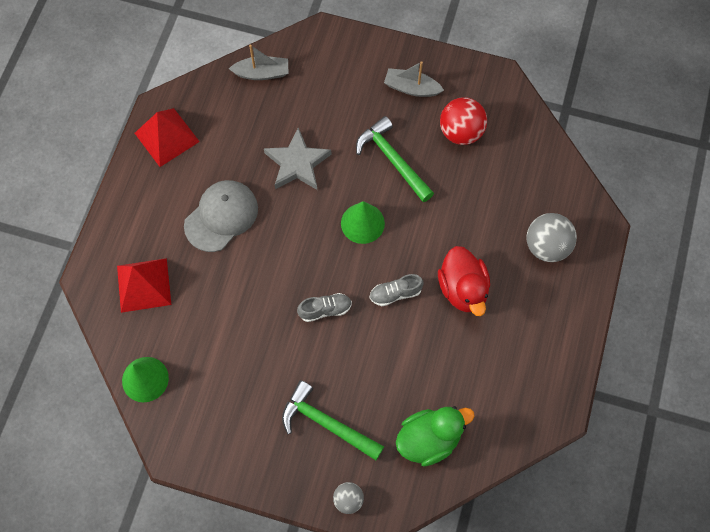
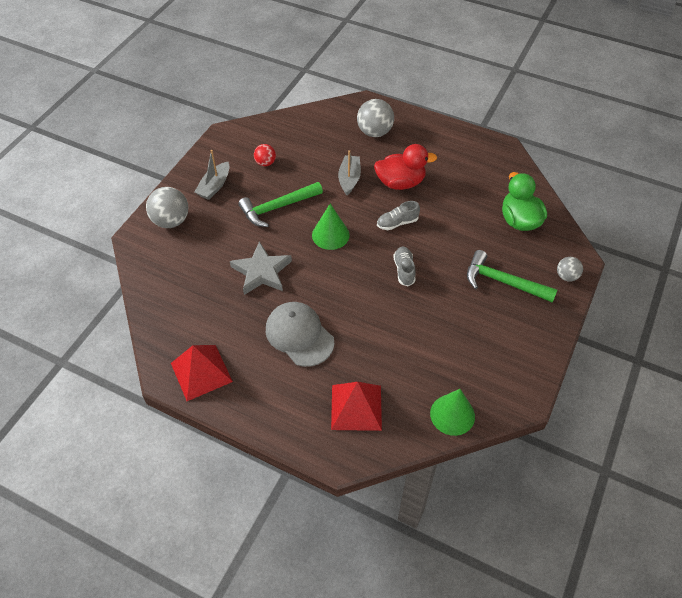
camera: 80 degrees left, 15 degrees down
(262, 73) = (159, 286): grey boat -> grey boat (349, 179)
(327, 423) = (503, 282): green hammer -> green hammer turned 75 degrees clockwise
(351, 59) = (171, 221): none -> grey ball
(395, 293) = (397, 223): grey shoe -> grey shoe turned 75 degrees clockwise
(461, 132) = (265, 163): red ball -> red ball, size x0.58

